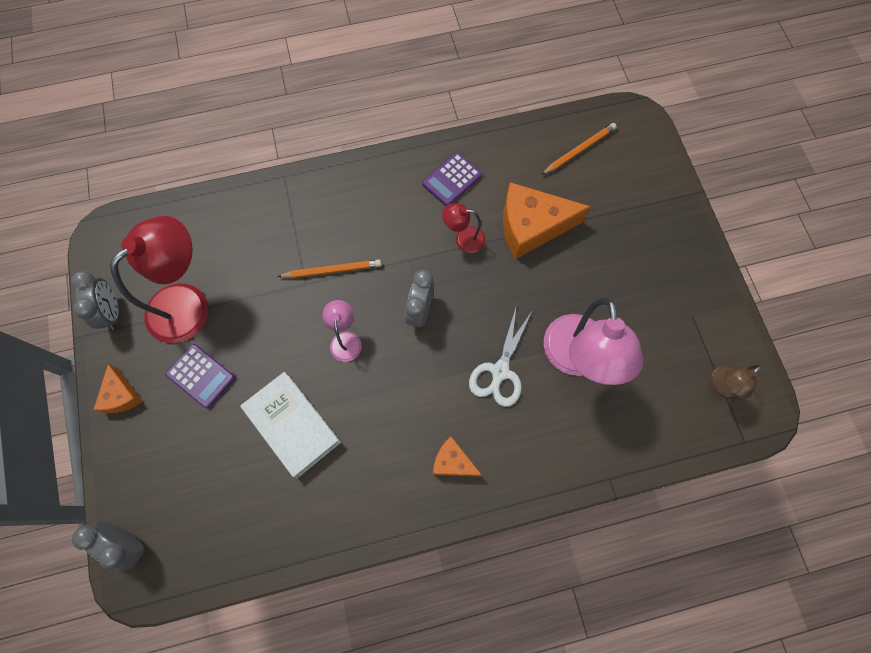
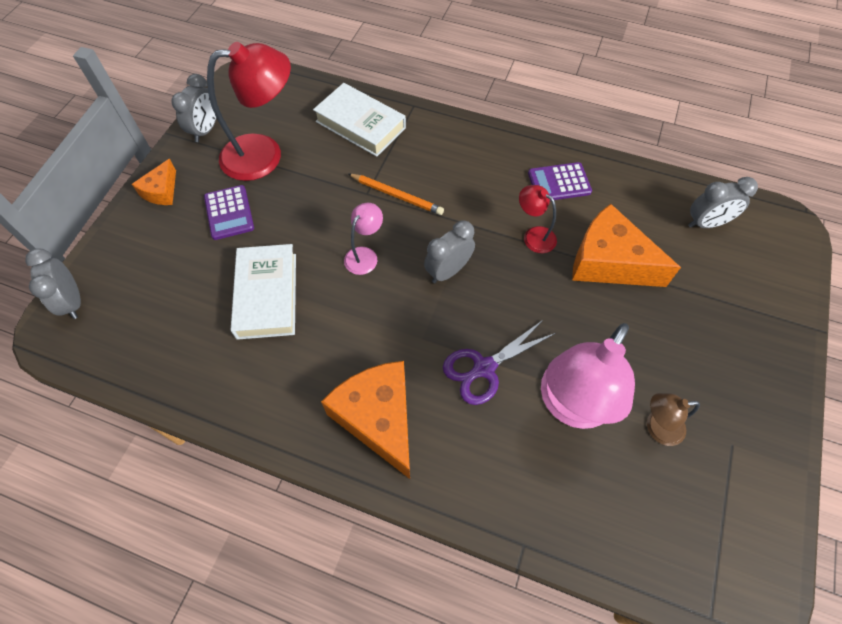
camera: 35 degrees right, 10 degrees down
(251, 222) = (360, 125): none -> white book
(453, 462) = (378, 418): orange cheese -> orange cheese, size x1.91
(499, 372) = (483, 368): white scissors -> purple scissors
(579, 150) = (706, 223): orange pencil -> grey clock
(722, 386) = (721, 538): brown lamp -> brown lamp (657, 428)

